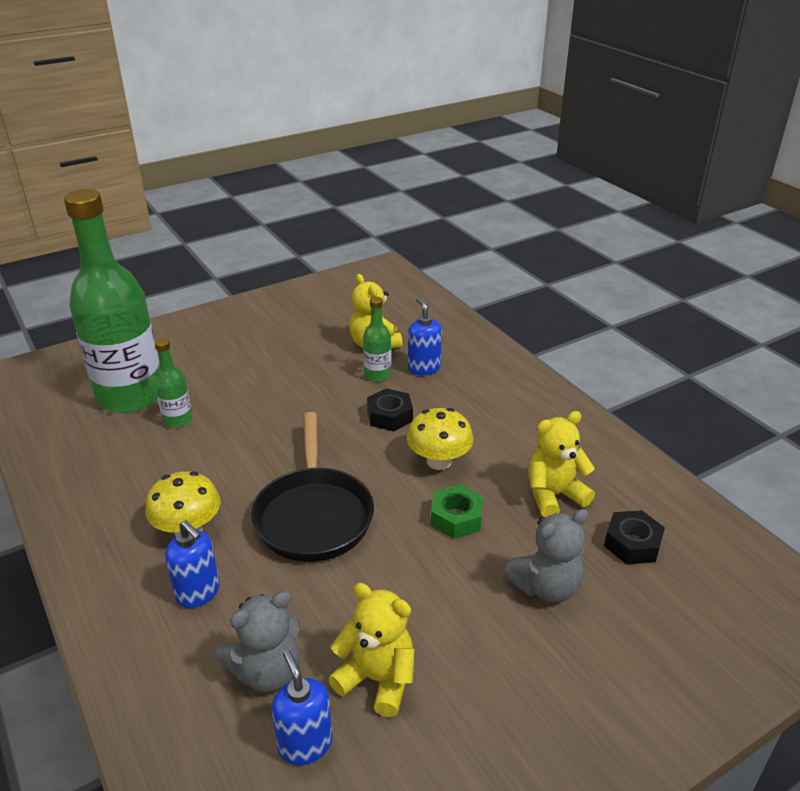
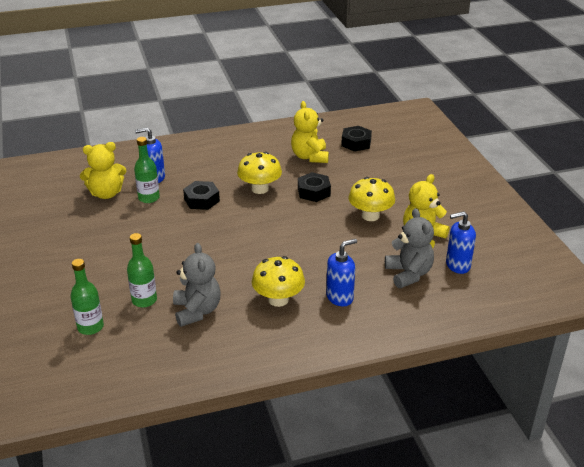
camera: 75 degrees left, 0 degrees up
(130, 396) = (90, 327): green bottle -> green bottle, size x0.42
(313, 515) = (288, 244): black pan -> none
(416, 597) = (370, 216): none -> yellow mushroom
(456, 518) = (313, 192): green nut -> black nut
(546, 587) = (376, 174): grey teddy bear -> grey teddy bear (197, 311)

